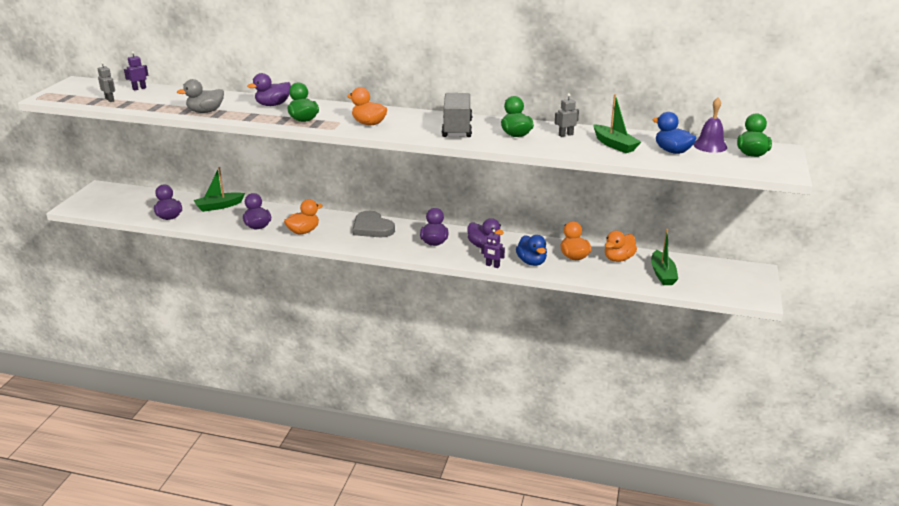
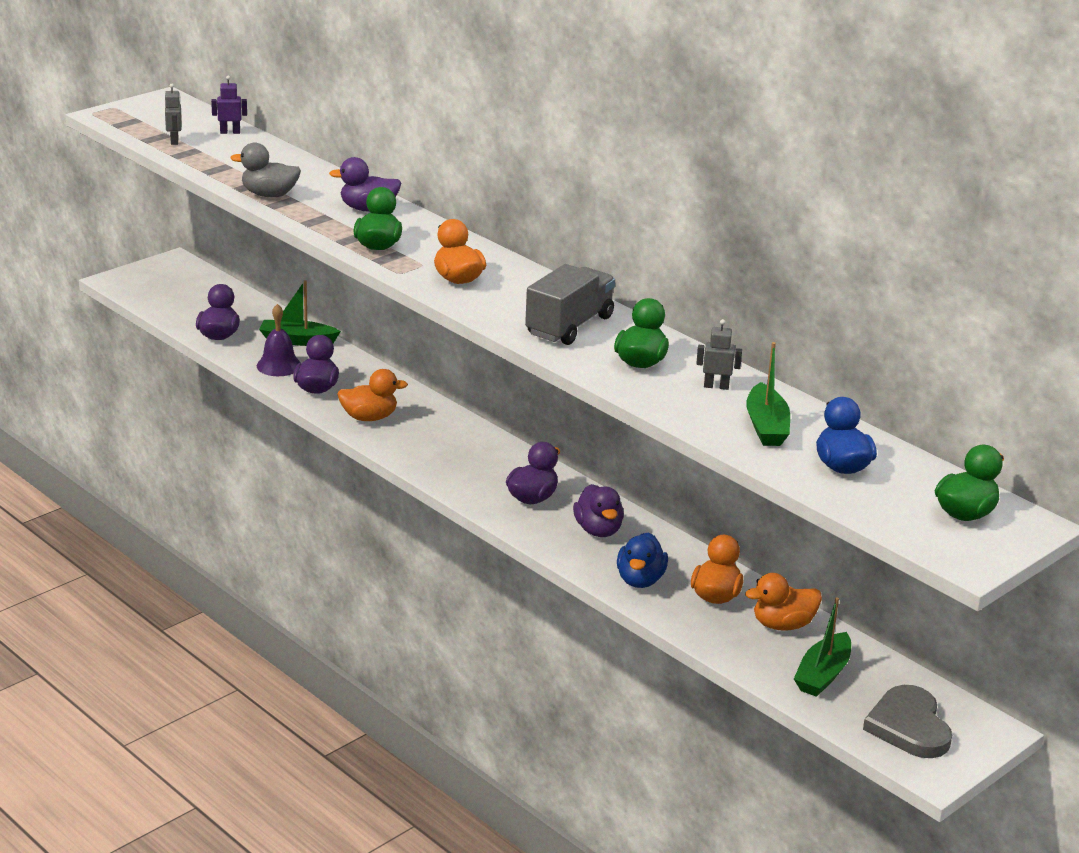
camera: 30 degrees right, 0 degrees up
(372, 228) = (469, 444): grey heart -> grey heart (909, 726)
(492, 265) = (575, 564): purple robot -> none
(710, 146) = (919, 477): purple bell -> purple bell (279, 365)

